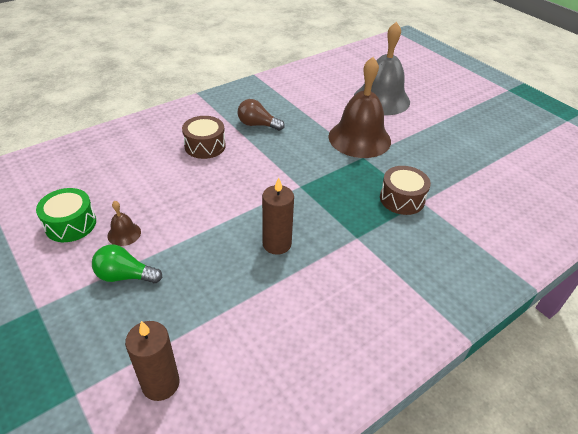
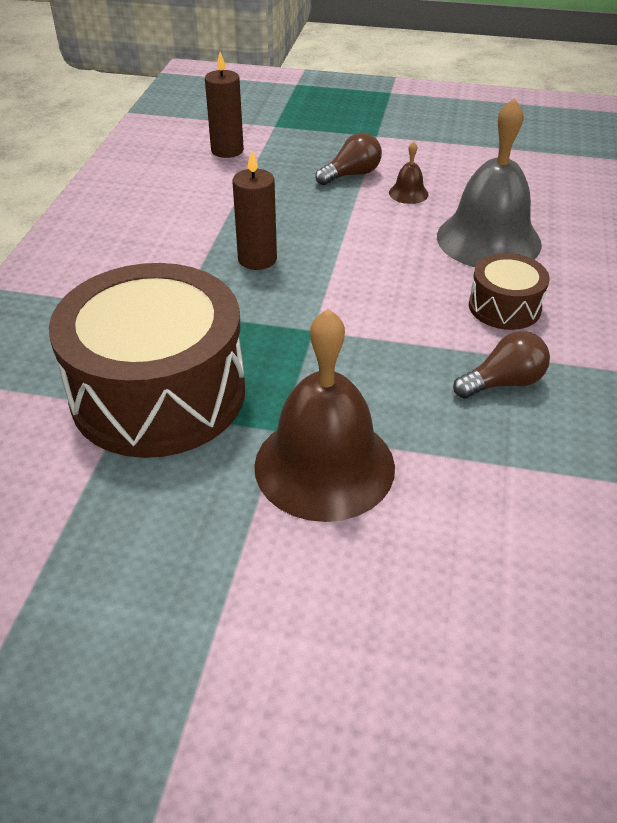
camera: 140 degrees right, 0 degrees up
(70, 224) = (464, 175): green drum -> none
(125, 276) = (351, 175): green light bulb -> brown light bulb
(381, 99) = (397, 619): grey bell -> grey bell (488, 240)
(402, 199) = (158, 393): brown drum -> brown drum, size x2.15

